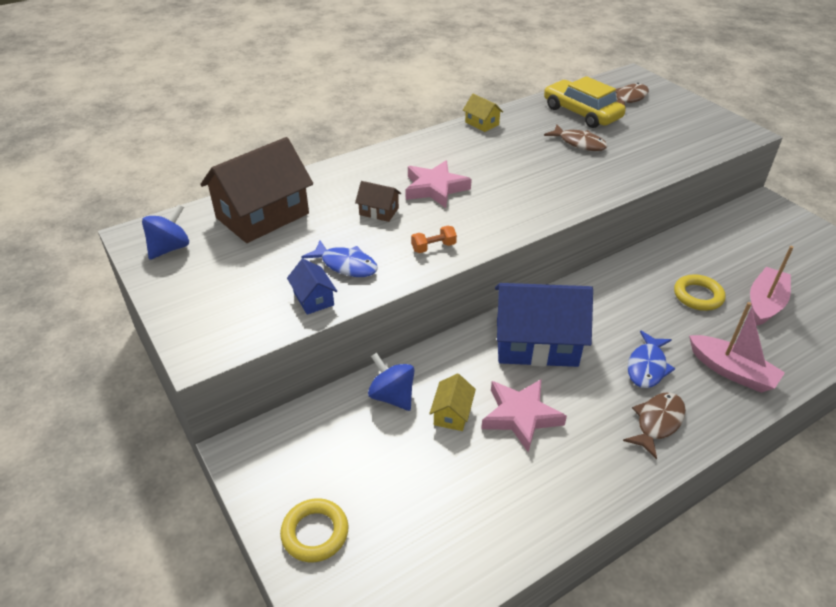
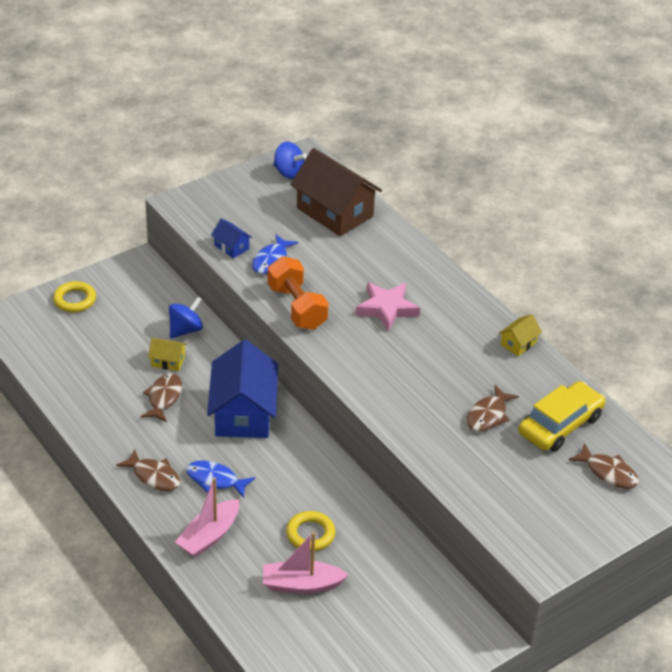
camera: 85 degrees right, 0 degrees up
(313, 298) = (231, 247): blue house -> blue house turned 75 degrees clockwise
(379, 211) = (346, 275): brown house -> none
(433, 247) = (297, 307): orange dumbbell -> orange dumbbell, size x2.19
(520, 416) = (163, 398): pink star -> brown fish
(765, 303) = (301, 584): pink boat -> pink boat turned 150 degrees clockwise

